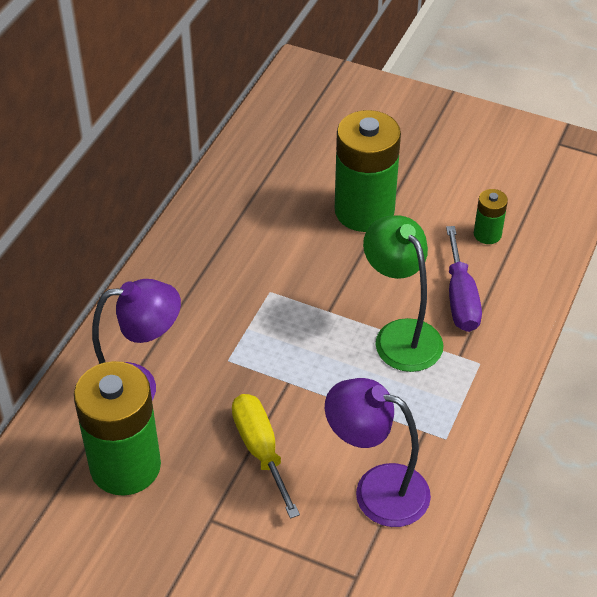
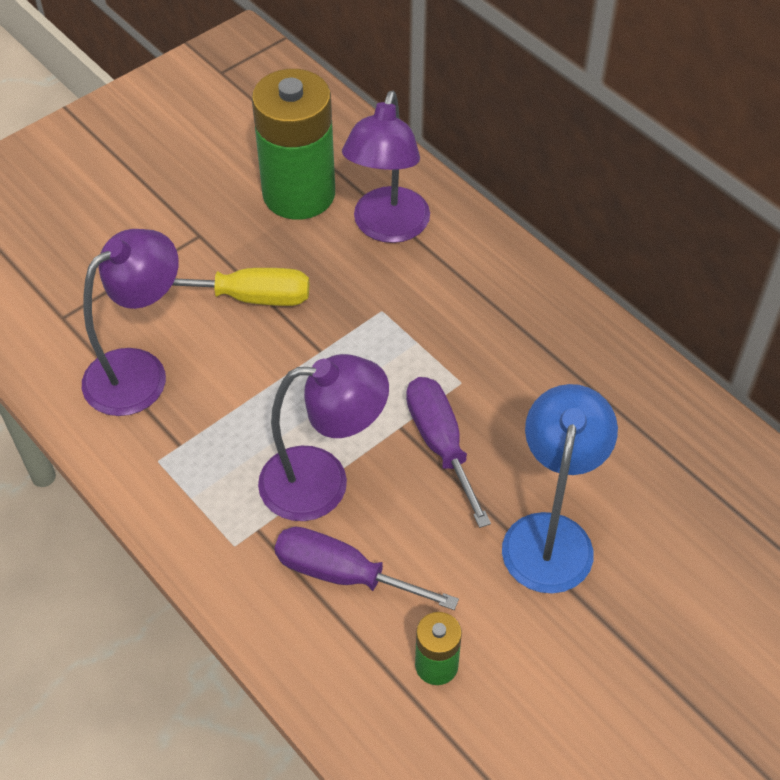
camera: 115 degrees right, 5 degrees up
(330, 284) = (440, 444): none -> purple screwdriver
(364, 211) = (550, 535): green battery -> blue lamp
(400, 335) = (323, 482): green lamp -> purple lamp

